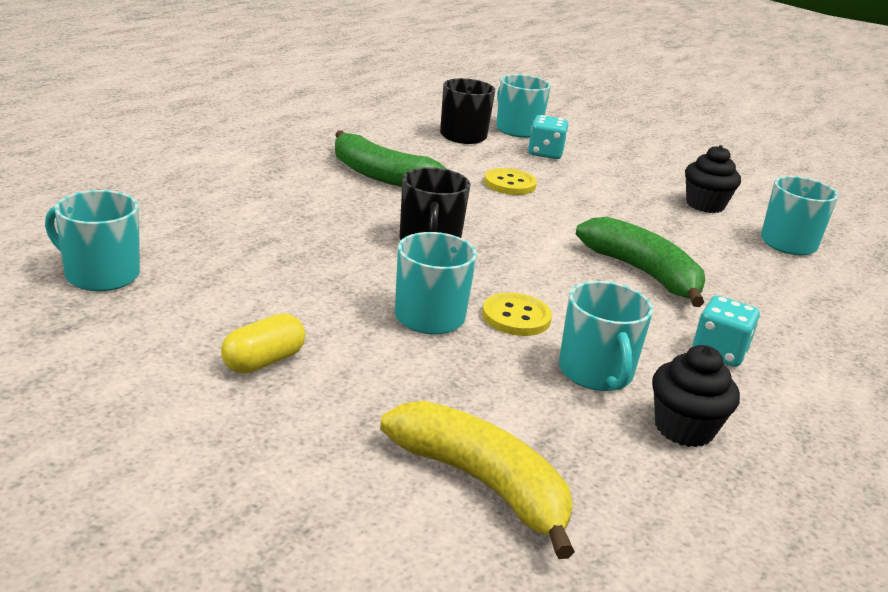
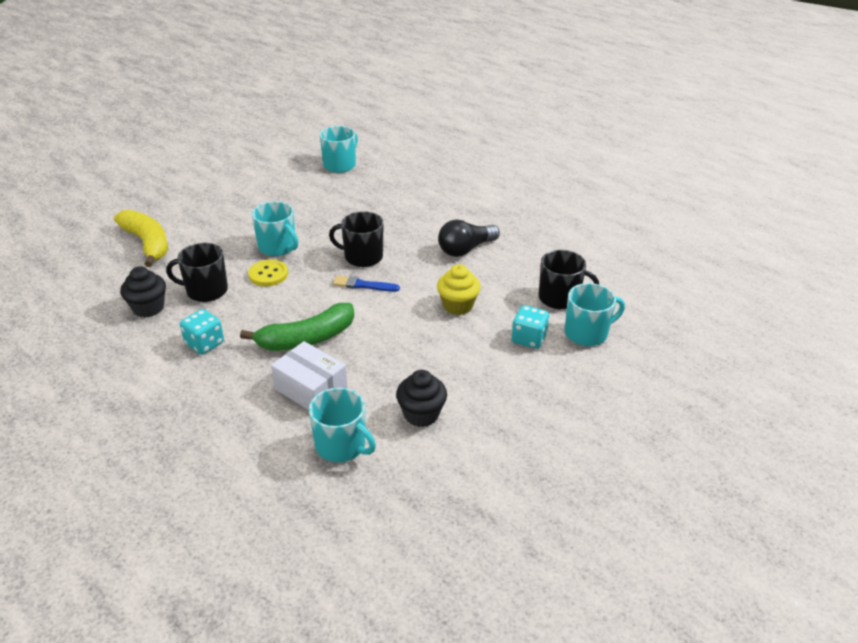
camera: 105 degrees right, 10 degrees up
(263, 361) = (254, 201): yellow capsule -> none
(381, 176) = (465, 249): green banana -> black light bulb
(482, 483) = (147, 243): yellow banana -> yellow banana turned 90 degrees counterclockwise
(501, 240) = (363, 285): none -> blue brush
(509, 184) = (457, 305): yellow button -> yellow cupcake
(596, 373) = (206, 290): turquoise mug -> black mug
(727, 264) = (311, 389): none -> white box

